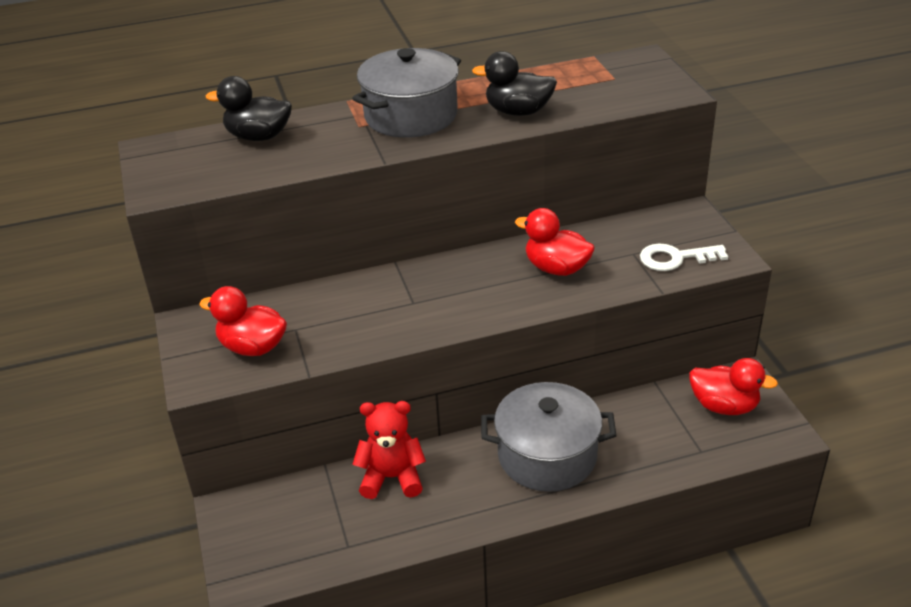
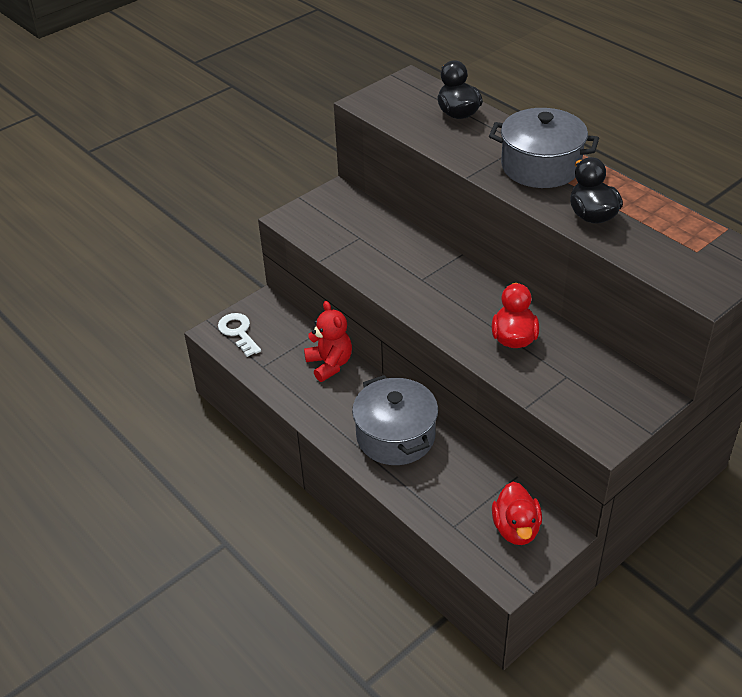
camera: 65 degrees right, 5 degrees up
(252, 347) = (330, 227): red duck -> none
(675, 258) = (578, 403): white key -> white key (238, 332)

